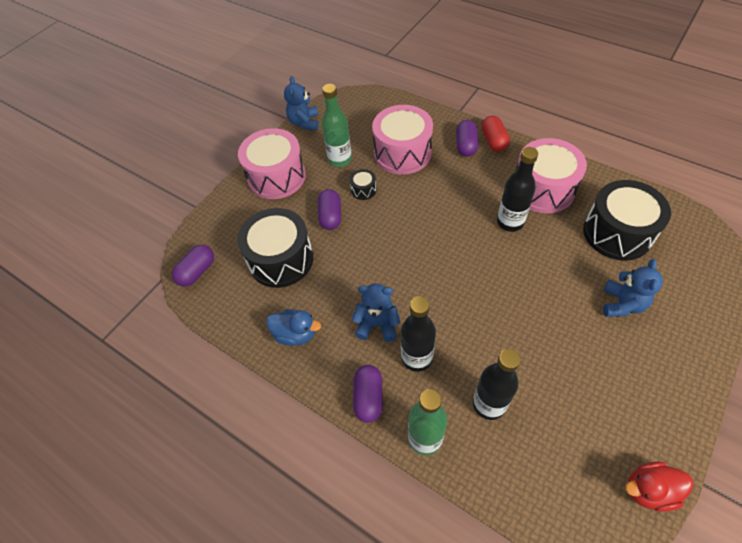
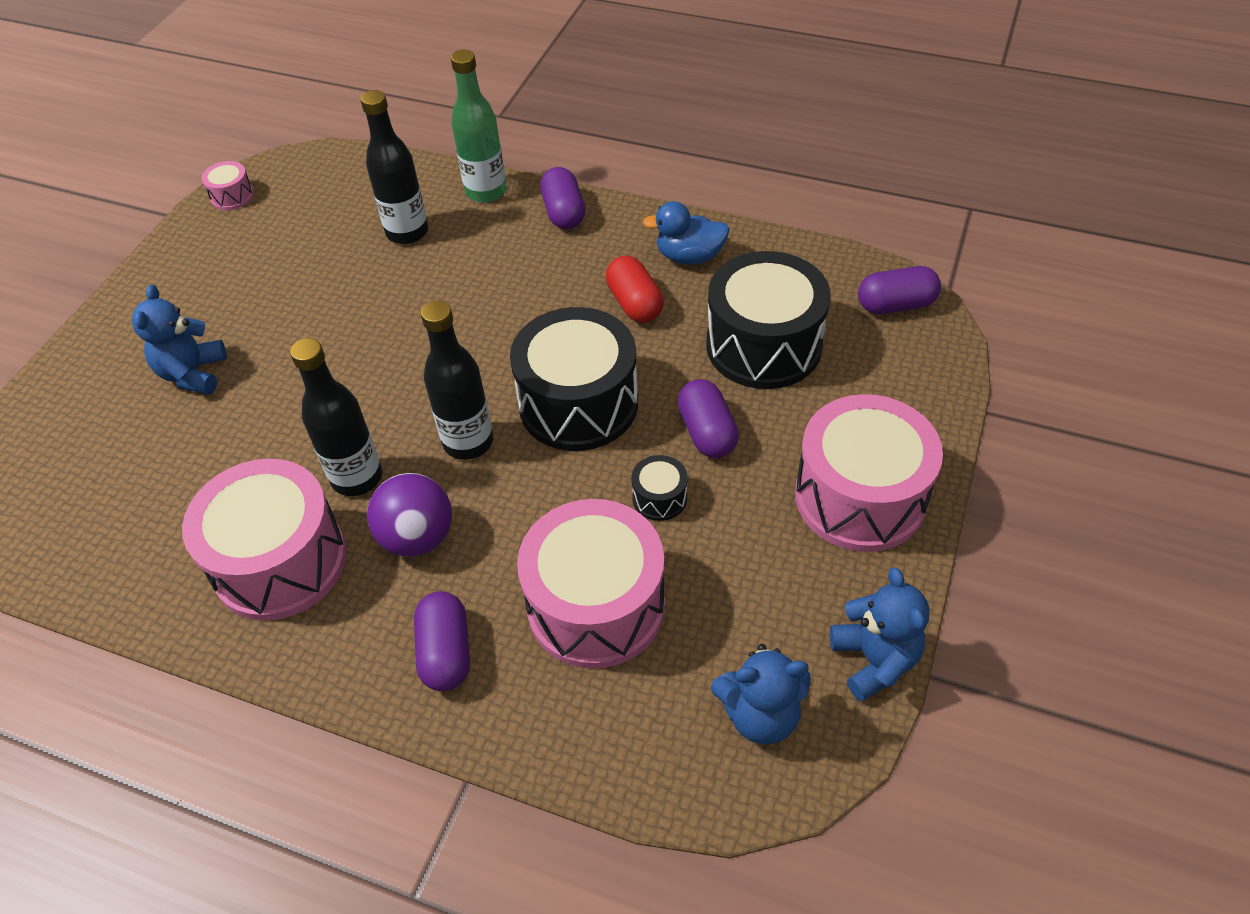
camera: 165 degrees right, 5 degrees down
(197, 271) = (895, 305): purple capsule -> purple capsule turned 60 degrees clockwise
(340, 160) = (737, 562): green bottle -> none
(377, 324) = (572, 287): blue teddy bear -> blue teddy bear (760, 714)
(416, 357) = (507, 260): black bottle -> black bottle (468, 442)
(478, 190) = (417, 537): none -> purple ball
(493, 141) = (377, 678): red capsule -> red capsule (634, 303)
(617, 233) = (157, 490): black drum -> black drum (578, 404)
(648, 490) = (232, 196): red duck -> pink drum

